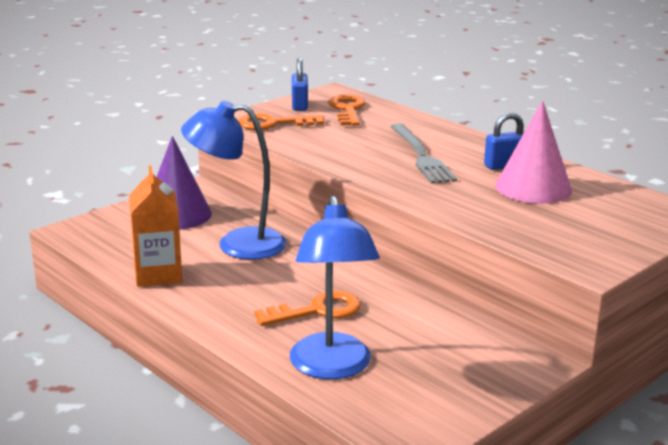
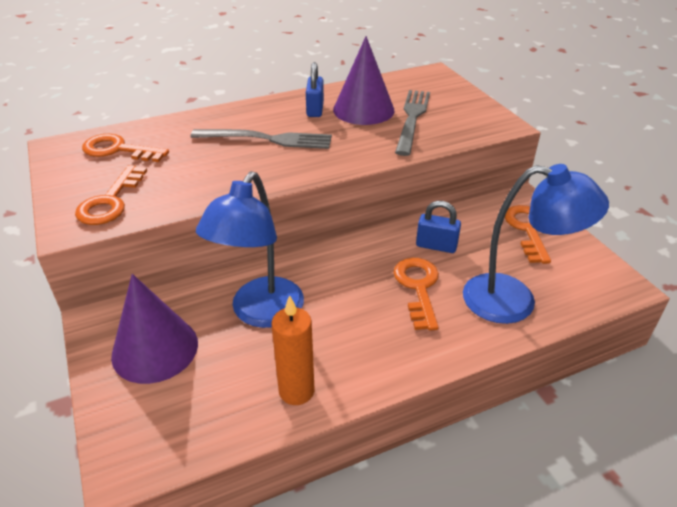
camera: 70 degrees left, 15 degrees up
(158, 274) = (296, 391): orange carton -> orange candle
(299, 105) = (74, 174): blue padlock -> blue padlock (436, 246)
(474, 369) = (527, 230): none -> orange key
(533, 188) = (363, 110): pink cone -> purple cone
(542, 214) = (412, 118): none -> grey fork

